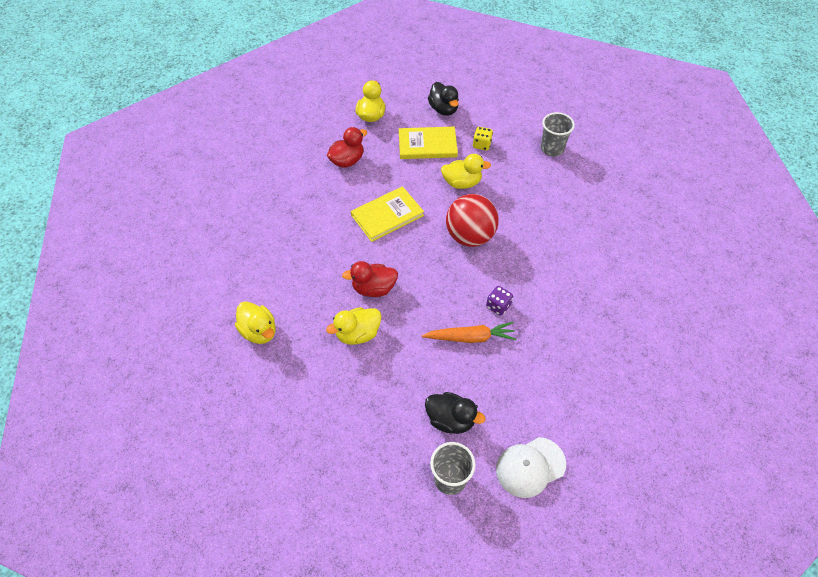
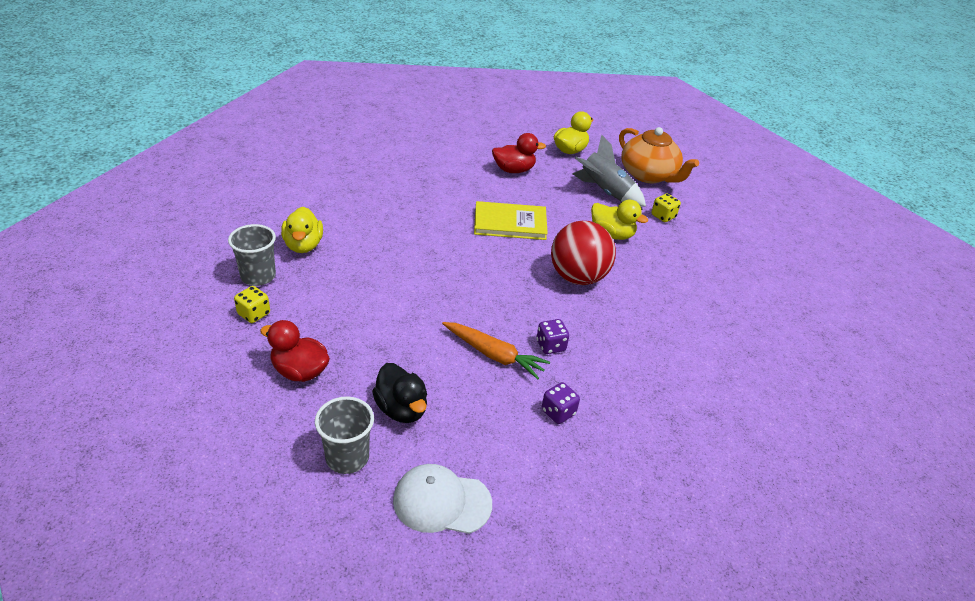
camera: 30 degrees right, 15 degrees down
(283, 415) = (254, 314): none -> yellow dice
(358, 334) = (386, 293): yellow duck -> none
(373, 288) = (438, 268): red duck -> red duck (300, 371)
(427, 145) = (605, 192): yellow book -> grey rocket
(443, 109) = (649, 175): black duck -> orange teapot
(542, 355) = (558, 412): none -> purple dice
(552, 149) = (741, 253): grey cup -> grey cup (258, 276)

